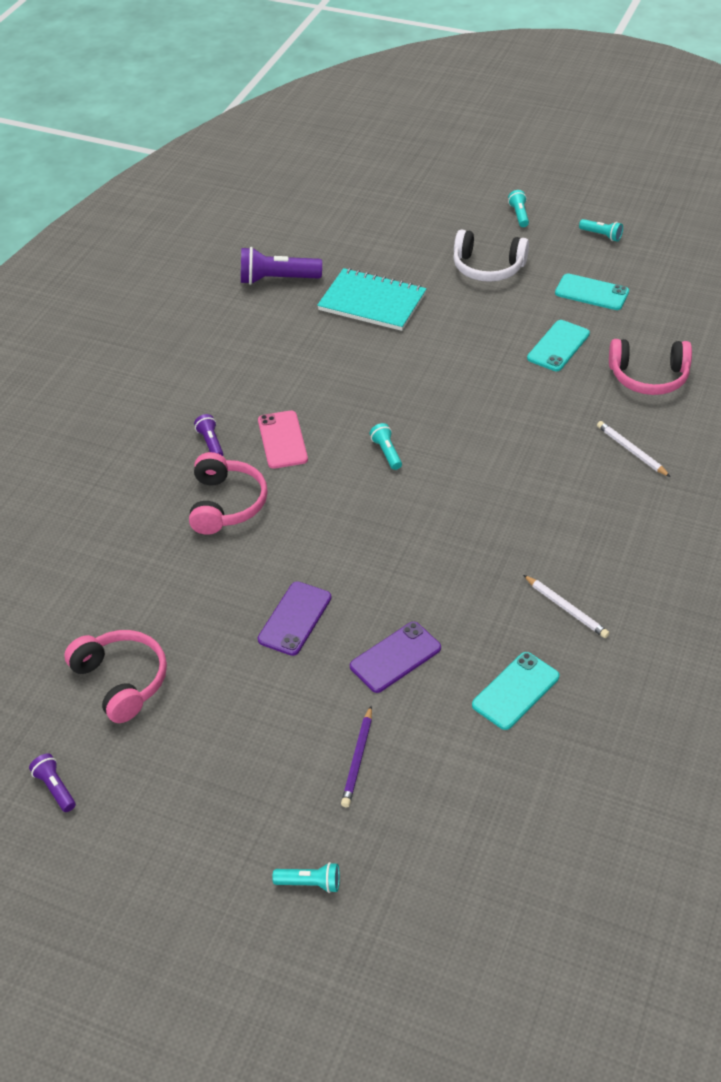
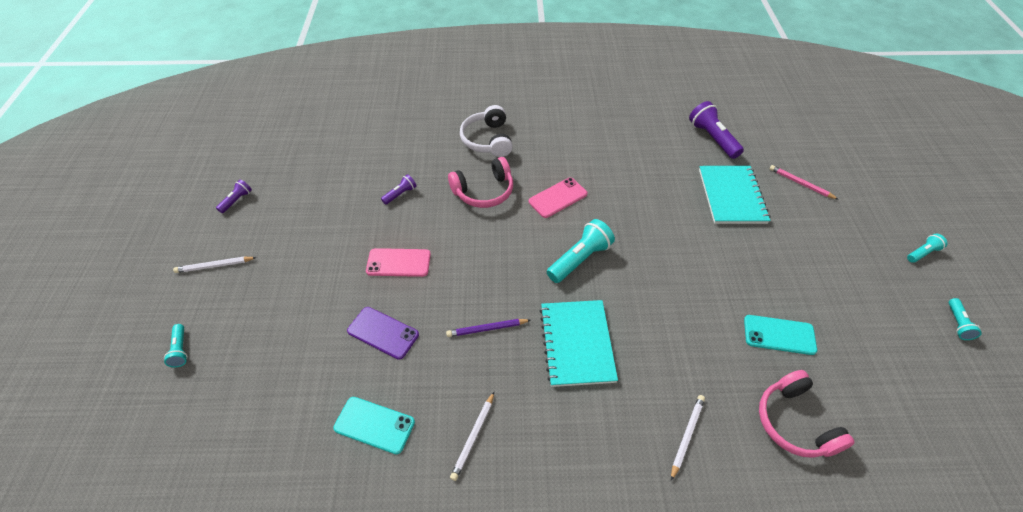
camera: 65 degrees right, 5 degrees up
(121, 681) = (321, 198): pink headphones -> none
(177, 829) = (214, 266): none -> white pencil
(211, 443) = (534, 164): purple flashlight -> purple flashlight (400, 194)
(295, 618) = (398, 262): purple phone -> pink phone
(358, 759) = (286, 341): purple pencil -> purple pencil (487, 329)
(386, 452) = (579, 259): turquoise flashlight -> turquoise flashlight, size x1.86
(387, 247) = (800, 184): none -> pink pencil
(488, 267) = (834, 253): white headphones -> white headphones (487, 140)
(496, 492) = (577, 343): none -> turquoise notebook
(591, 292) = (870, 339): turquoise phone -> none

